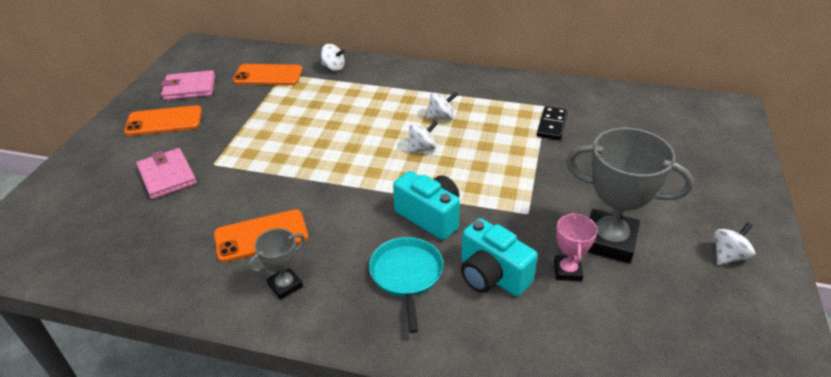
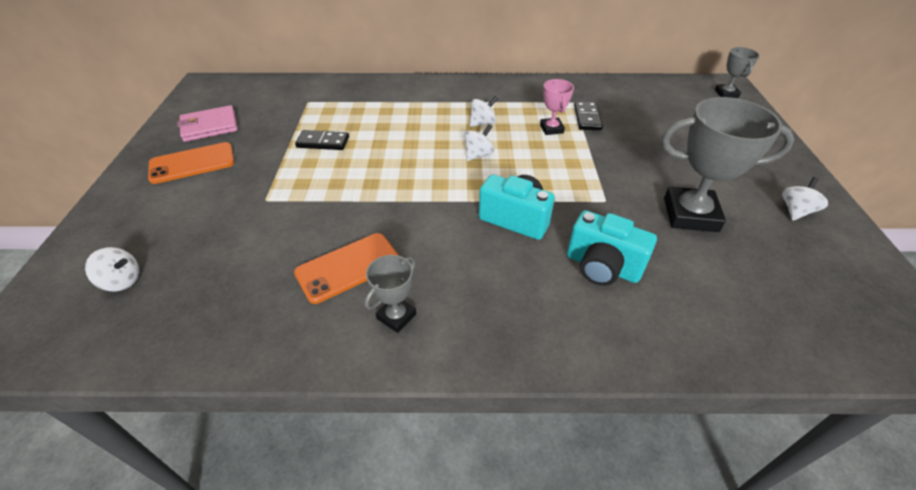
camera: 15 degrees left, 5 degrees up
(167, 176) = (216, 220): pink wallet -> none
(268, 75) = (292, 104): orange phone -> none
(282, 116) = (323, 142): none -> black domino
(333, 68) = (357, 90): white spinning top -> white spinning top (122, 281)
(406, 275) = (519, 281): turquoise pan -> none
(567, 271) = (668, 249): pink trophy -> pink trophy (551, 129)
(724, 117) = (726, 93): none -> grey trophy

